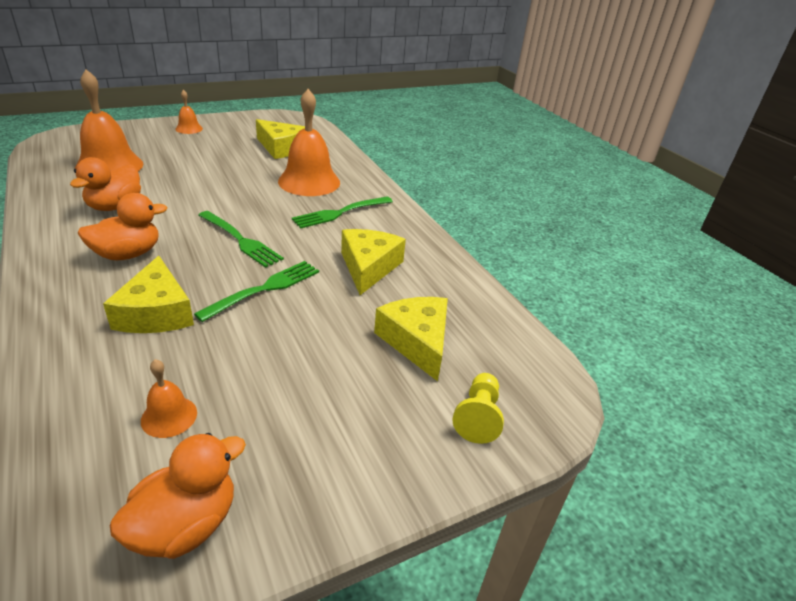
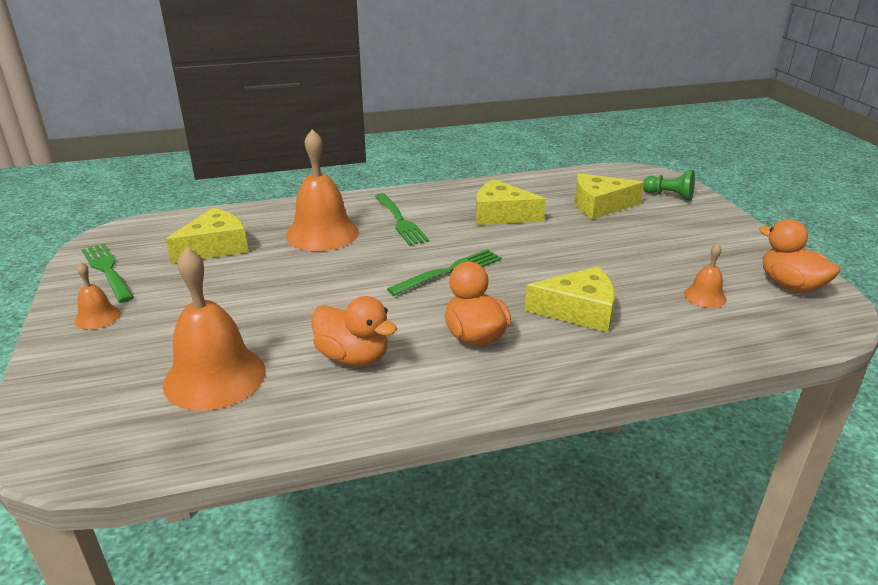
camera: 75 degrees left, 5 degrees down
(264, 289) = (537, 260): green fork -> green fork (107, 270)
(478, 417) = (669, 196): yellow pawn -> green pawn

